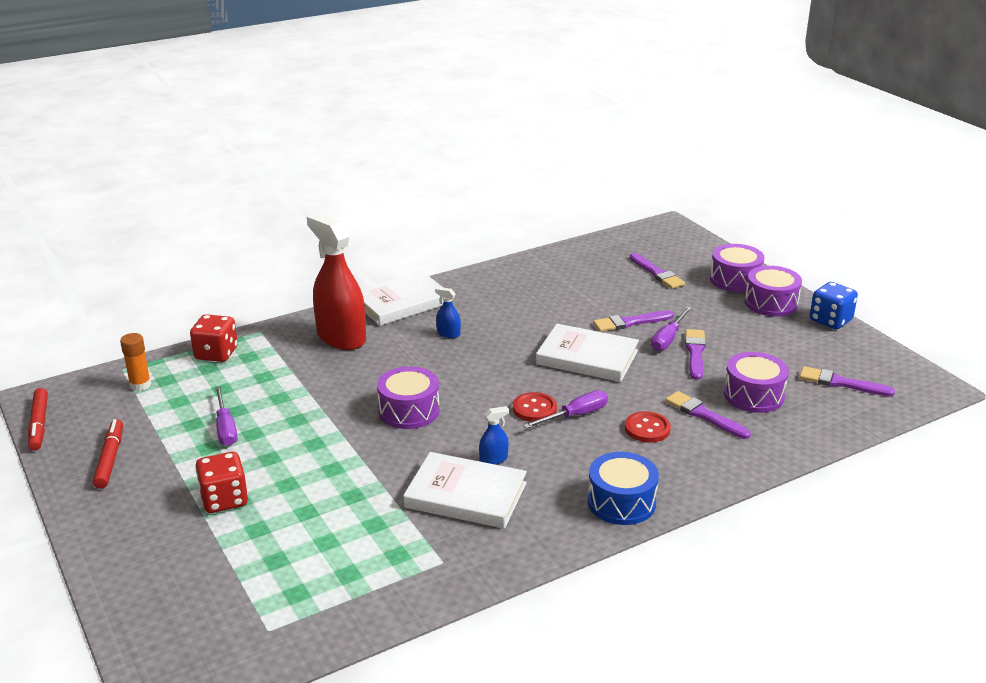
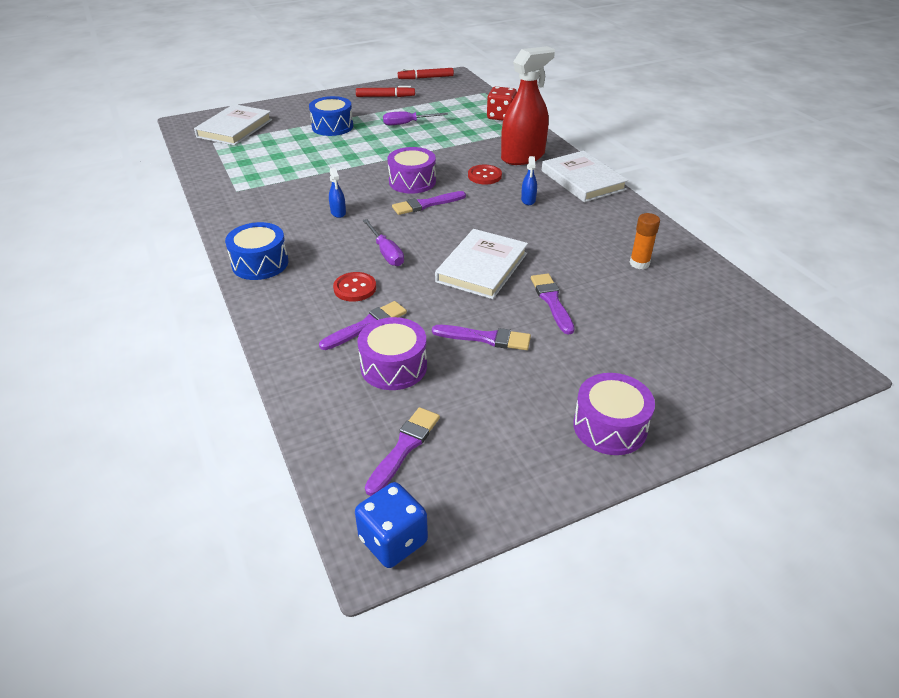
camera: 95 degrees right, 10 degrees up
(140, 385) = (463, 98): orange glue stick -> orange glue stick (639, 263)
(224, 499) = (332, 127): red dice -> blue drum
(448, 334) = (528, 200): blue spray bottle -> blue spray bottle turned 150 degrees clockwise
(466, 495) = (300, 200): white book -> white book (234, 128)
(534, 409) = (401, 234): red button -> red button (484, 176)
(657, 273) = (676, 336): purple brush -> purple brush (426, 204)
(668, 339) = (516, 323): purple screwdriver -> none
(735, 280) = (673, 404): purple drum -> none
(830, 320) = (564, 480): blue dice -> blue dice (393, 540)

